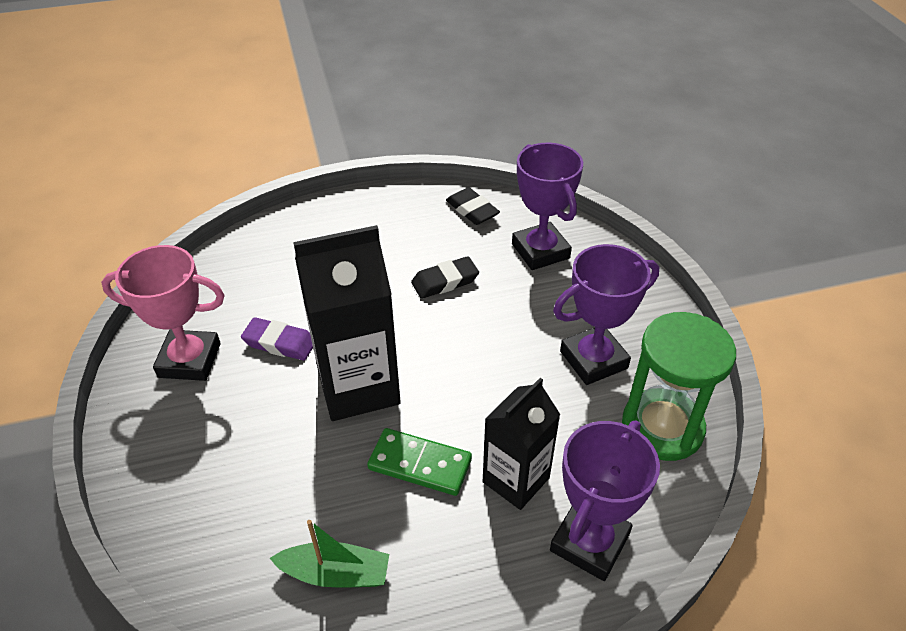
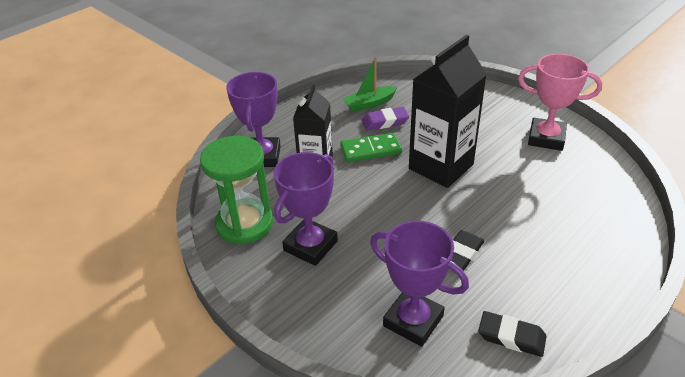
camera: 150 degrees right, 5 degrees down
(189, 360) = (546, 138): pink trophy -> pink trophy turned 45 degrees clockwise
(280, 343) = (513, 167): purple eraser -> purple eraser (385, 122)

